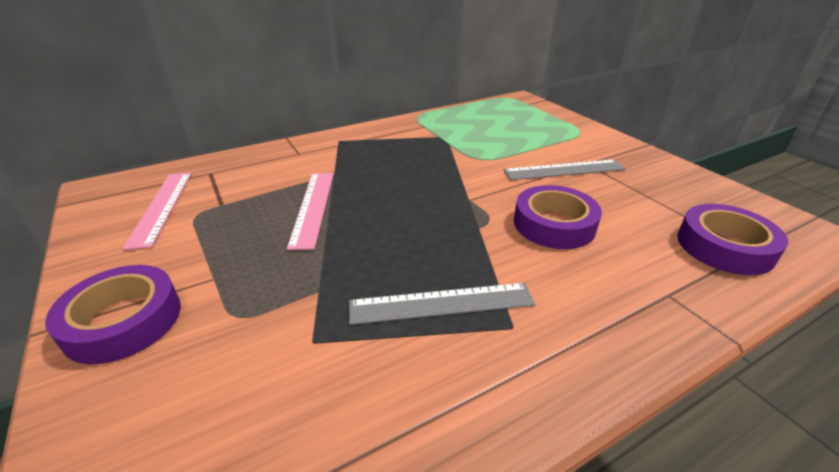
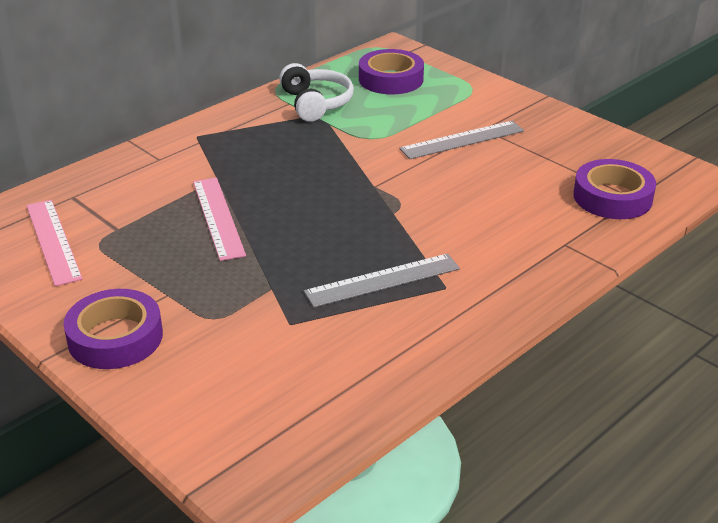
camera: 15 degrees left, 0 degrees up
(445, 128) = (316, 103): none -> white headphones
(554, 224) = (462, 199): purple tape -> purple tape (391, 79)

